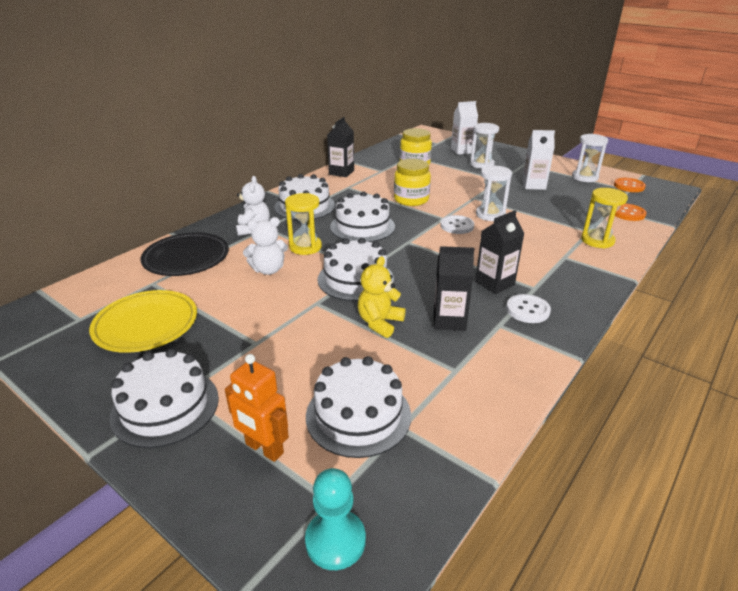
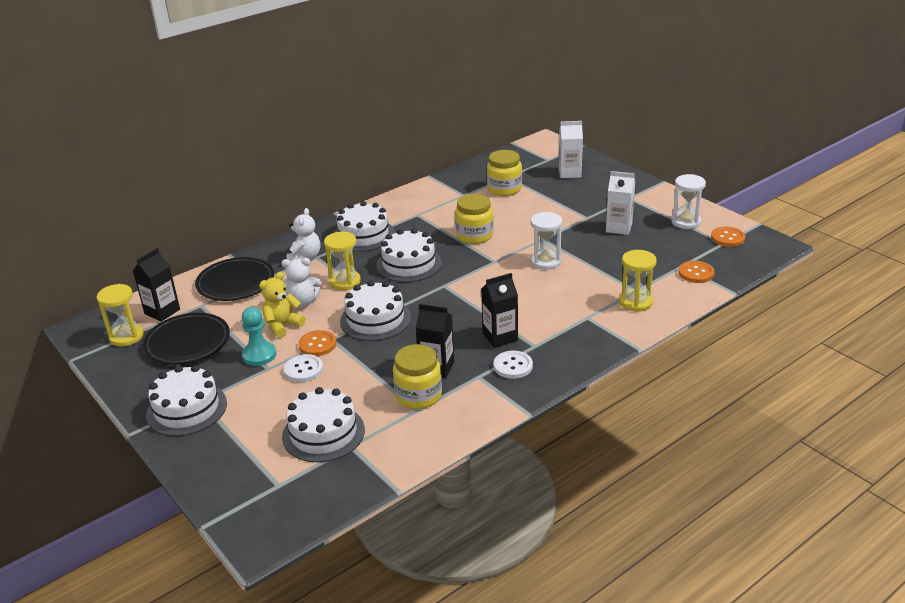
camera: 15 degrees right, 0 degrees up
(66, 326) = (126, 336): none -> yellow hourglass
(146, 324) = (187, 342): yellow plate -> black plate
(264, 449) = (246, 447): orange robot -> none
(303, 311) = (317, 344): none -> orange button
(335, 540) = (272, 508): turquoise pawn -> turquoise pawn (259, 355)
(341, 172) = (419, 194): black carton -> black carton (162, 312)
(379, 323) = (376, 363): yellow teddy bear -> yellow teddy bear (282, 326)
(447, 353) = (418, 395): none -> yellow jar
(457, 226) = (503, 272): white button -> white button (303, 369)
(482, 164) = (580, 194): white hourglass -> none

